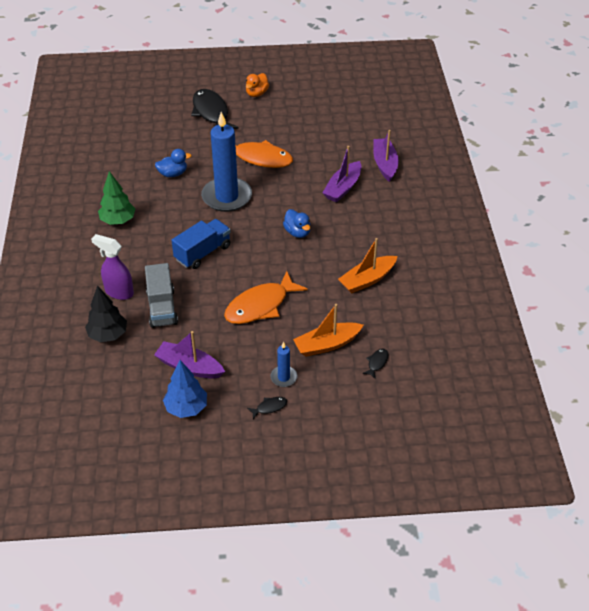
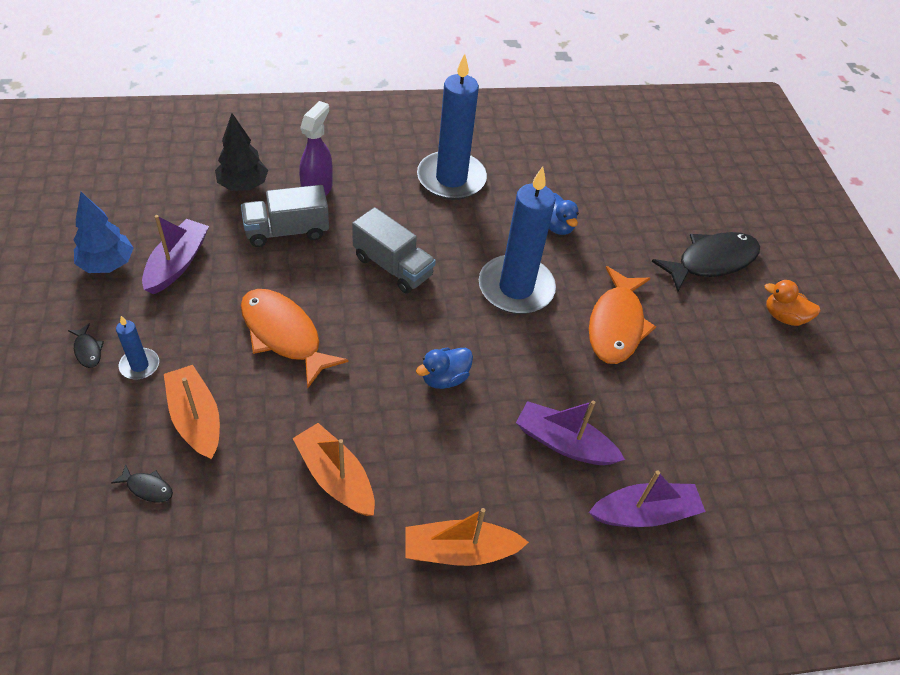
camera: 80 degrees right, 5 degrees up
(118, 220) = (451, 179): green tree -> blue candle
(203, 253) = (392, 266): blue truck -> grey truck
(410, 232) = (459, 551): none -> orange boat

